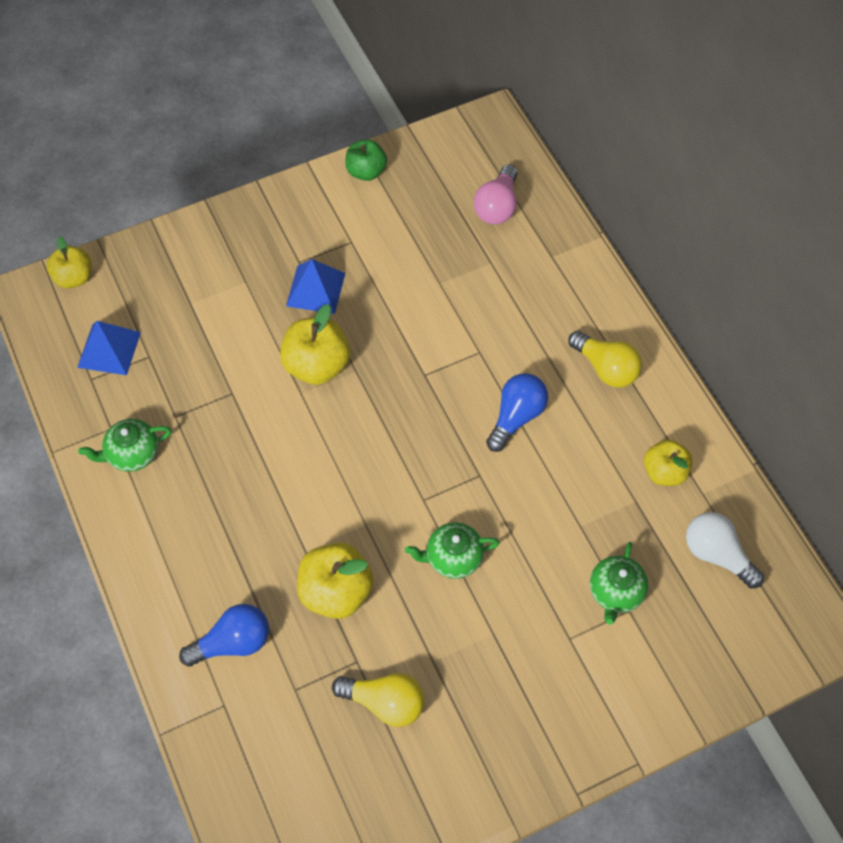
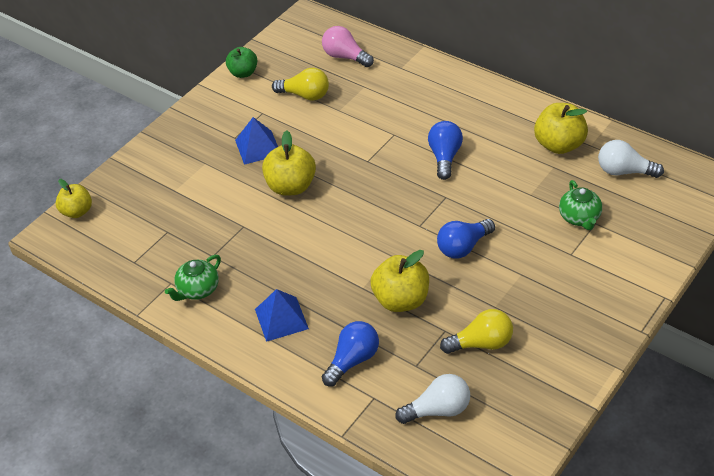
camera: 25 degrees left, 15 degrees down
(109, 349) = (135, 240): blue pyramid -> blue pyramid (281, 319)
(280, 762) = (438, 410): none -> white light bulb
(453, 558) = (463, 247): green teapot -> blue light bulb
(497, 206) = (345, 57): pink light bulb -> pink light bulb turned 135 degrees clockwise
(606, 368) = (481, 109): yellow light bulb -> yellow light bulb (305, 95)
(664, 472) = (559, 145): yellow apple -> yellow apple, size x1.52

